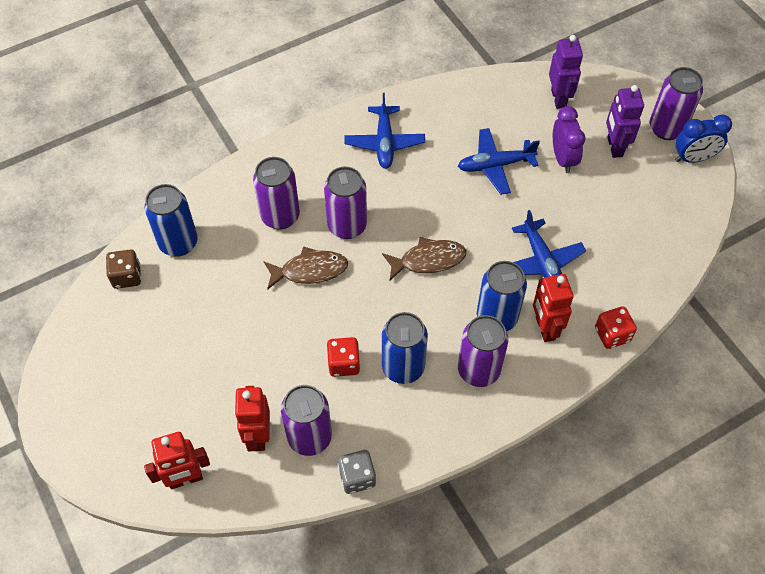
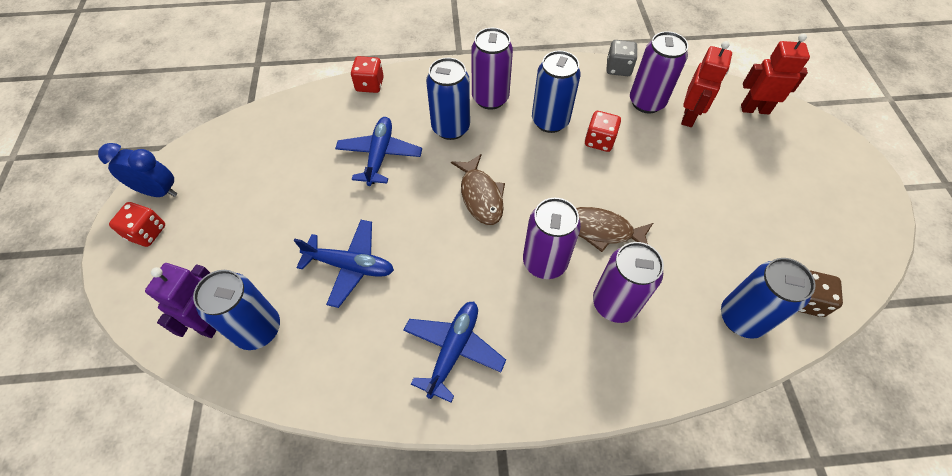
camera: 155 degrees left, 0 degrees up
(428, 260) = (480, 196): brown fish -> brown fish turned 120 degrees counterclockwise
(525, 105) = (258, 329): none -> blue can
(544, 328) = (418, 107): red robot -> none
(563, 158) = (277, 244): purple clock -> none
(614, 147) = (216, 235): purple robot -> none
(666, 128) = (147, 232): purple can -> red dice

